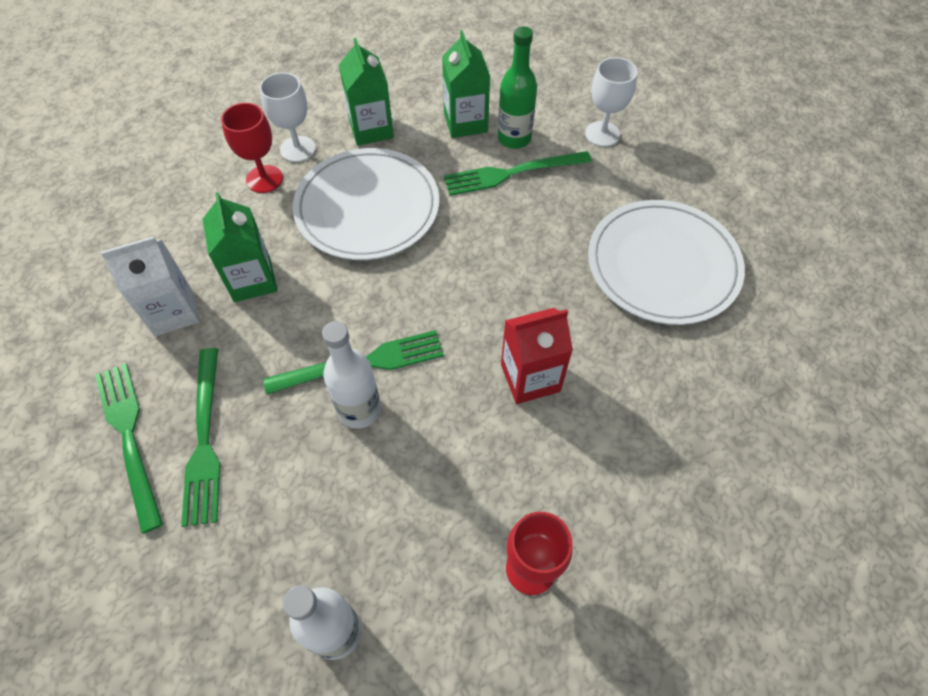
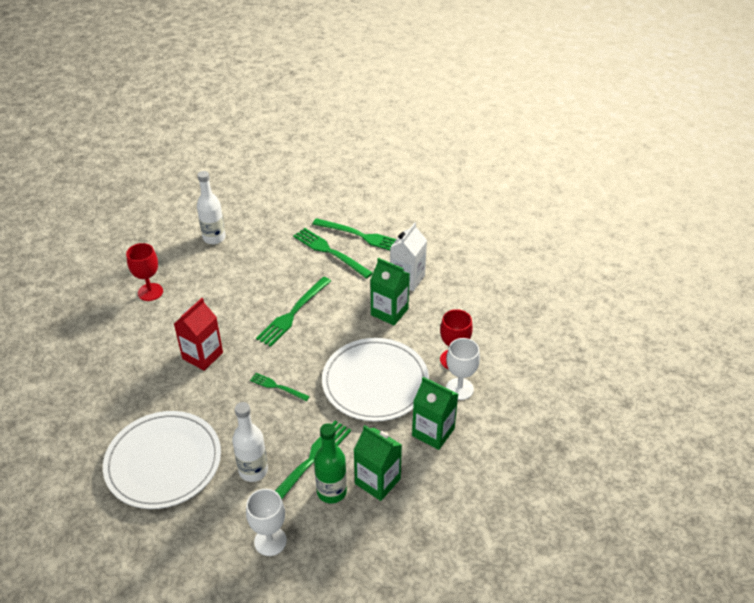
camera: 140 degrees right, 15 degrees down
(359, 410) = (275, 297): white bottle -> white bottle (253, 470)
(474, 271) = (277, 387): none -> green fork

